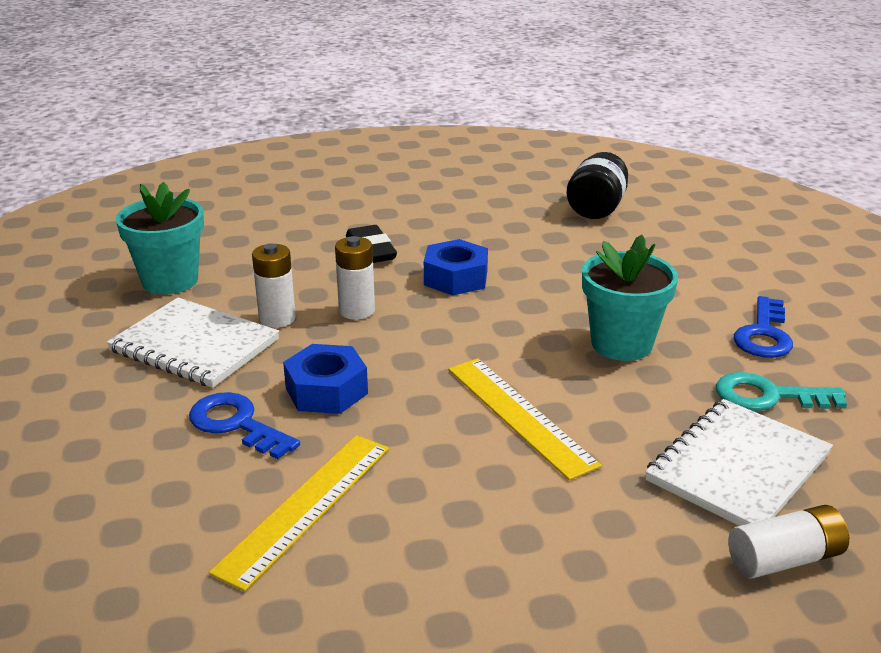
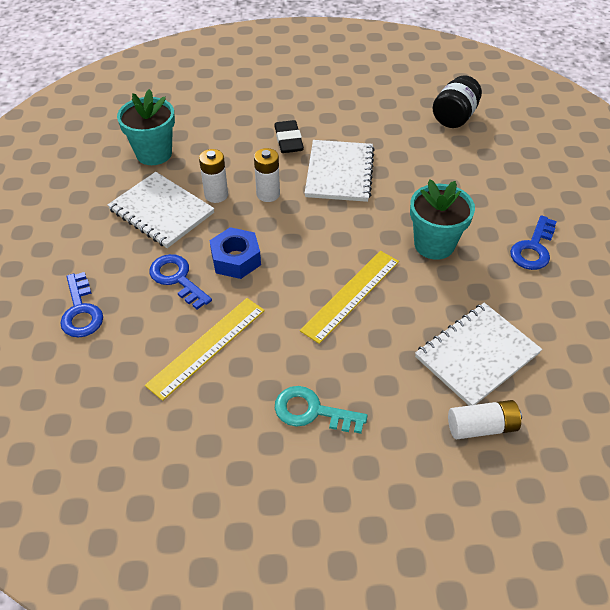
camera: 10 degrees right, 20 degrees up
(80, 484) = (81, 311): none -> blue key
(455, 278) = (339, 172): blue nut -> white notebook
(519, 415) = (351, 295): yellow ruler -> yellow ruler turned 60 degrees clockwise
(768, 396) = (517, 301): turquoise key -> turquoise key (312, 411)

